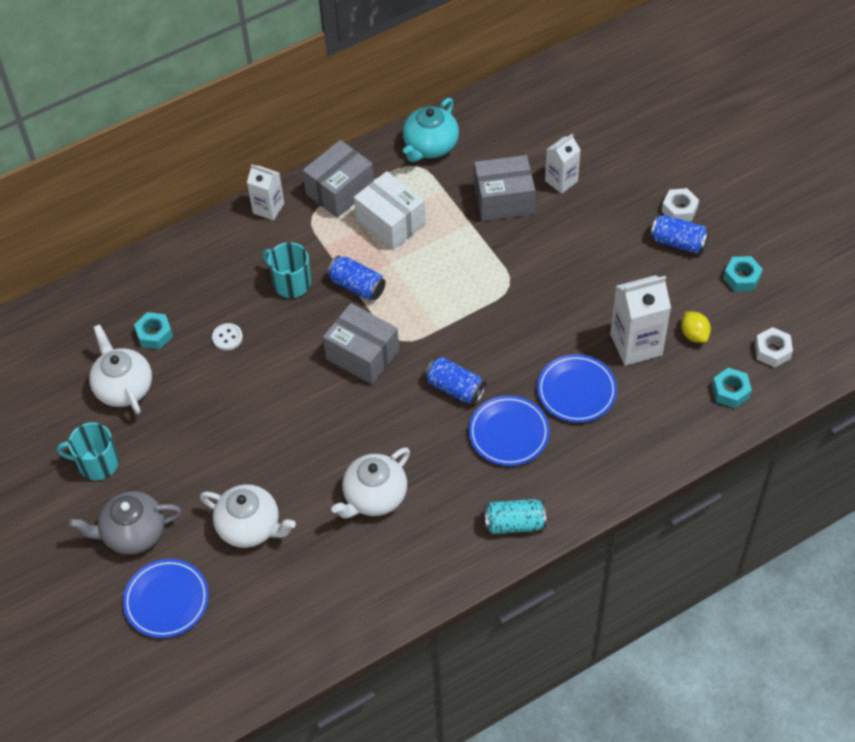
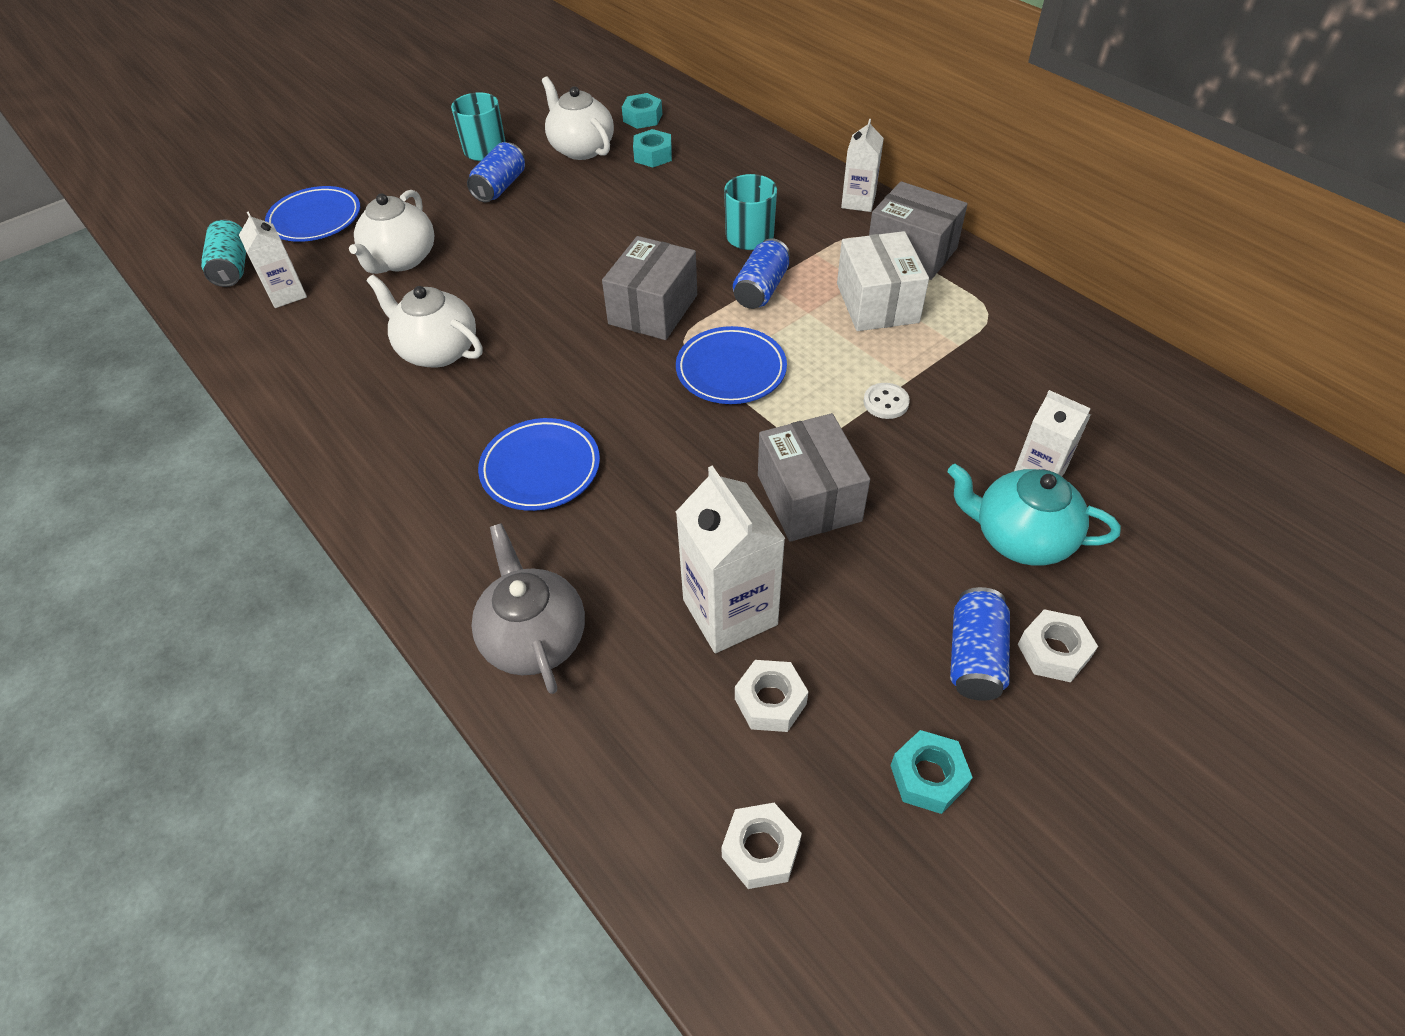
camera: 80 degrees right, 5 degrees down
(123, 387) = (581, 148): white teapot -> white teapot turned 90 degrees counterclockwise
(133, 533) = (399, 185): grey teapot -> grey teapot (534, 637)
(227, 337) = (658, 203): white button -> white button (886, 402)
(273, 612) = (287, 294): none -> white carton
(390, 222) = (877, 303): white box -> white box turned 45 degrees counterclockwise
(430, 146) = (1030, 321): turquoise teapot -> turquoise teapot (1020, 537)
(455, 388) = (612, 402): blue can -> blue can (500, 187)
(503, 200) = (967, 410): grey box -> grey box (809, 498)
(514, 523) = (388, 493): turquoise can -> turquoise can (232, 267)
(576, 391) = (624, 540): blue plate -> blue plate (731, 370)
(694, 334) = (770, 701): yellow lemon -> white nut
(730, 391) = (652, 775): turquoise nut -> turquoise nut (642, 118)

